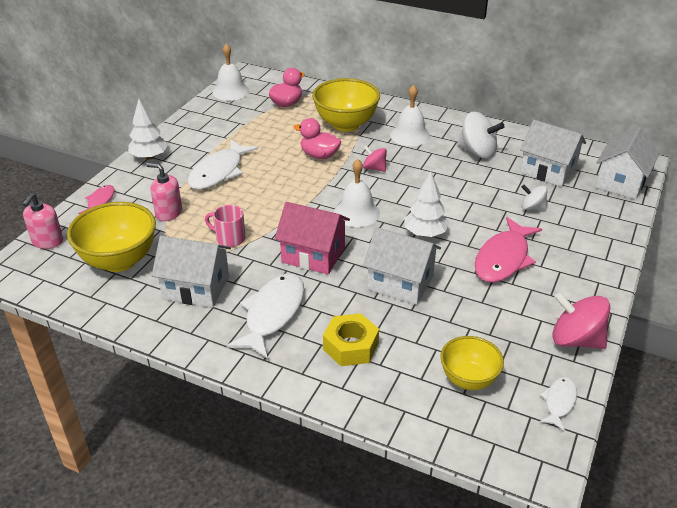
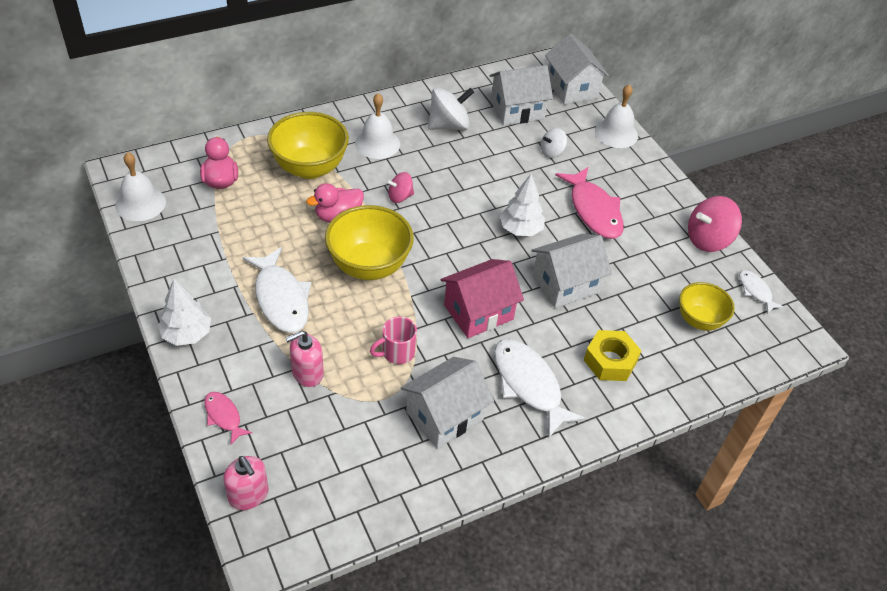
camera: 55 degrees left, 10 degrees up
(119, 261) = (345, 451): yellow bowl -> yellow bowl (369, 266)
(356, 213) = (450, 249): white bell -> white bell (616, 133)

